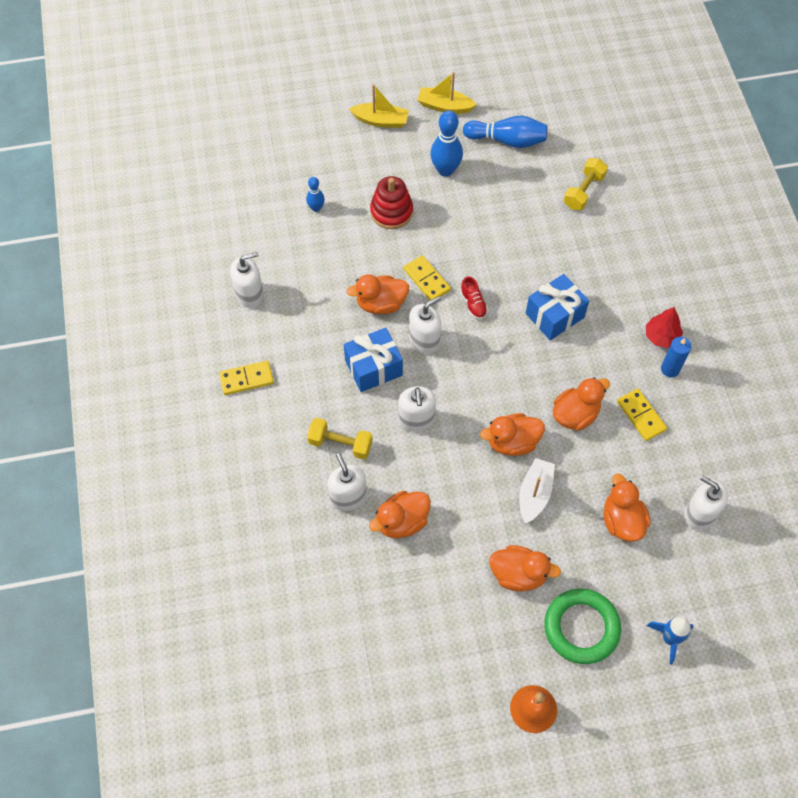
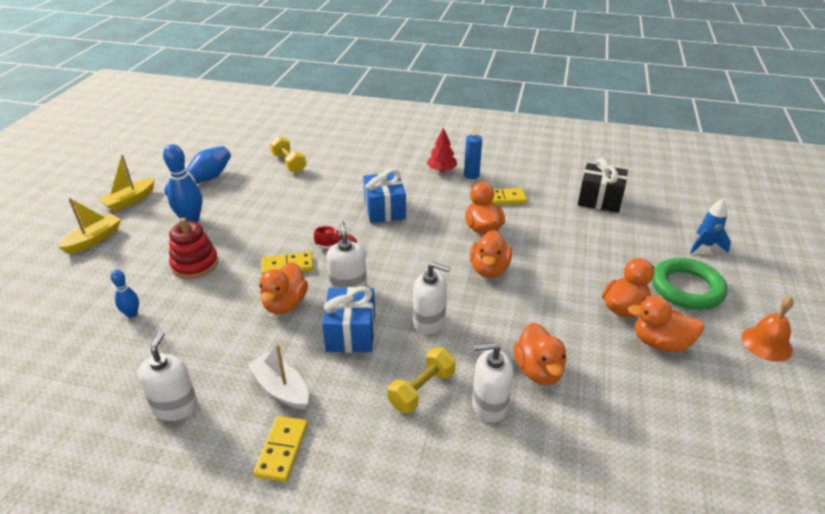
camera: 65 degrees left, 25 degrees down
(534, 494) = (546, 273): white boat -> white boat (281, 388)
(622, 520) = (591, 236): orange duck -> orange duck (660, 343)
(699, 514) = (599, 200): white soap dispenser -> black gift

